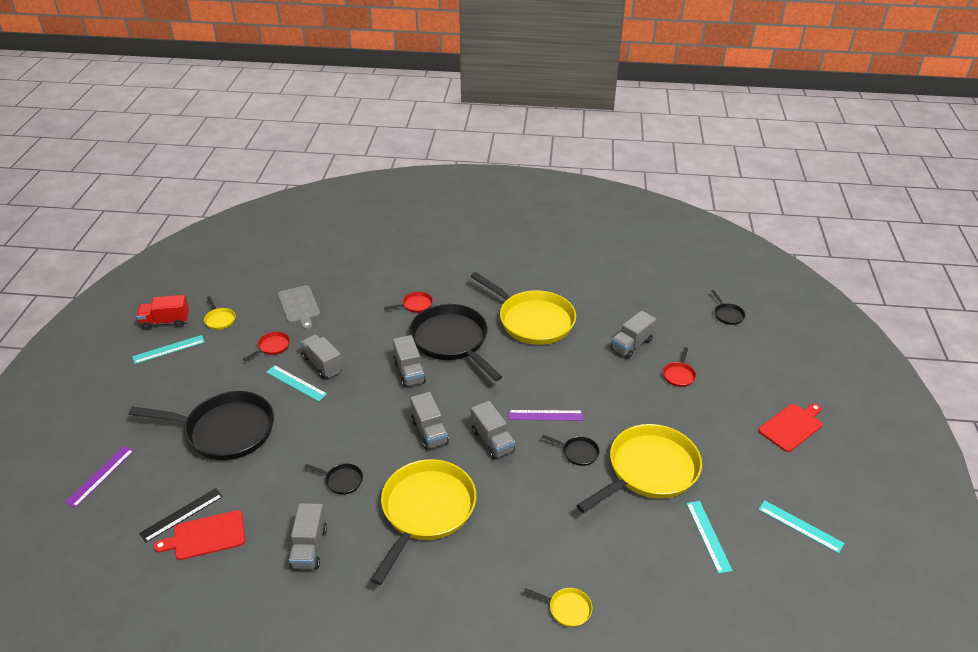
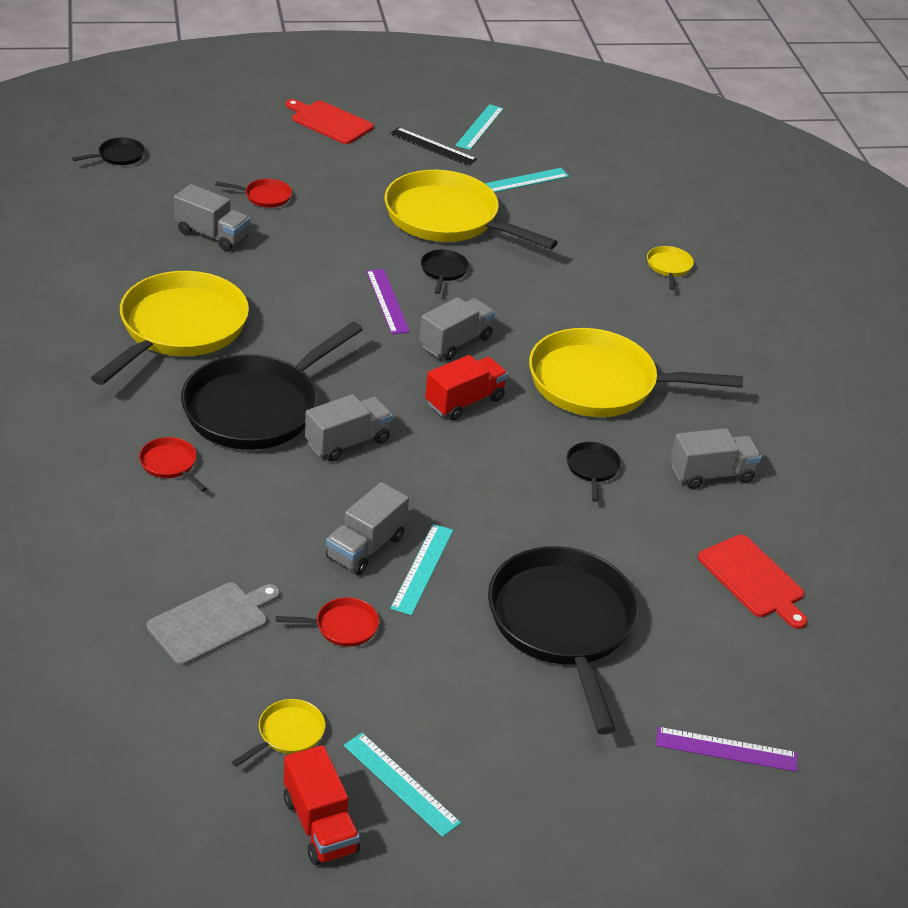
camera: 110 degrees left, 0 degrees up
(182, 515) = (736, 618): black ruler -> black ruler (433, 146)
(272, 347) = (342, 626): red pan -> red pan turned 150 degrees clockwise
(429, 432) = (464, 401): grey truck -> red truck

